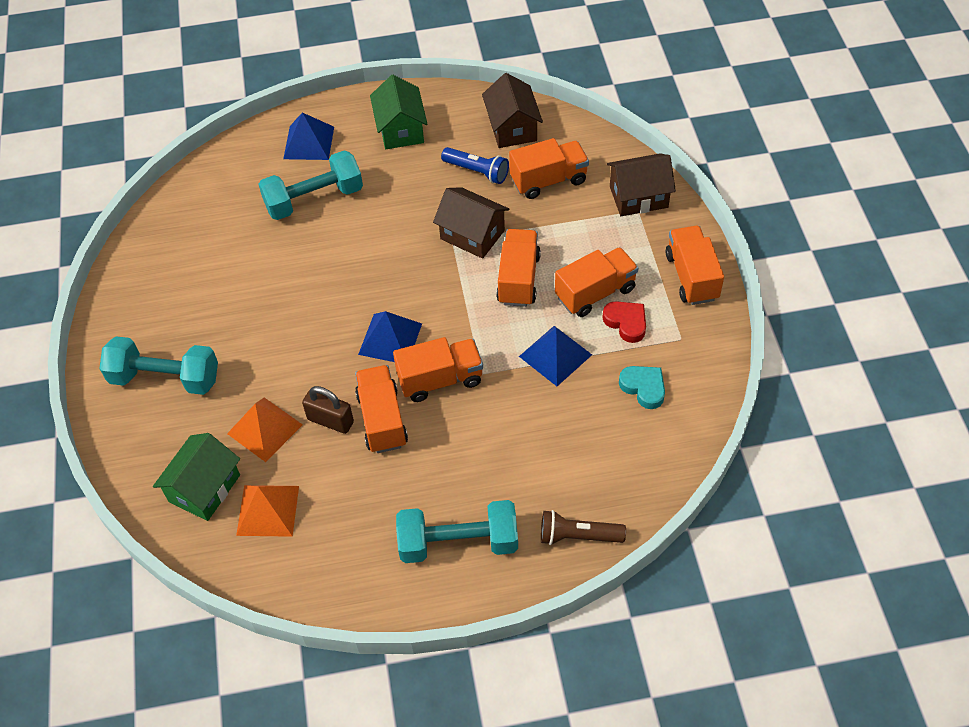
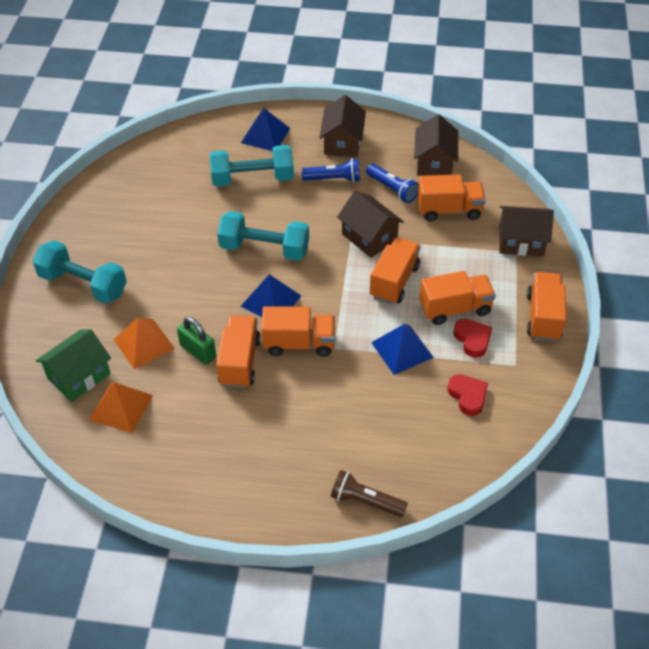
camera: 15 degrees right, 5 degrees down
(330, 421) = (198, 351): brown padlock -> green padlock
(401, 129) = (342, 142): green house -> brown house
(407, 176) = (333, 179): none -> blue flashlight
(458, 542) = (263, 477): turquoise dumbbell -> turquoise dumbbell (264, 249)
(643, 388) = (468, 396): turquoise heart -> red heart

